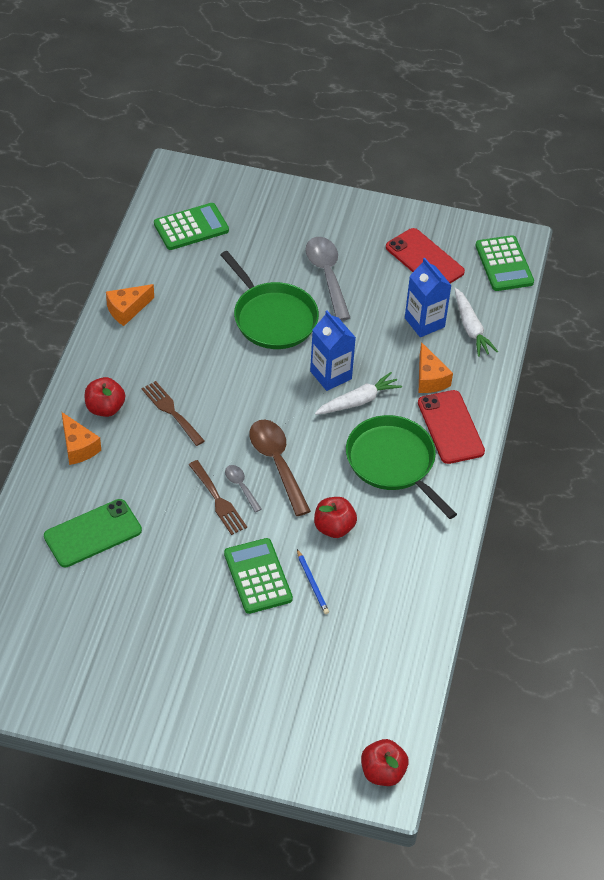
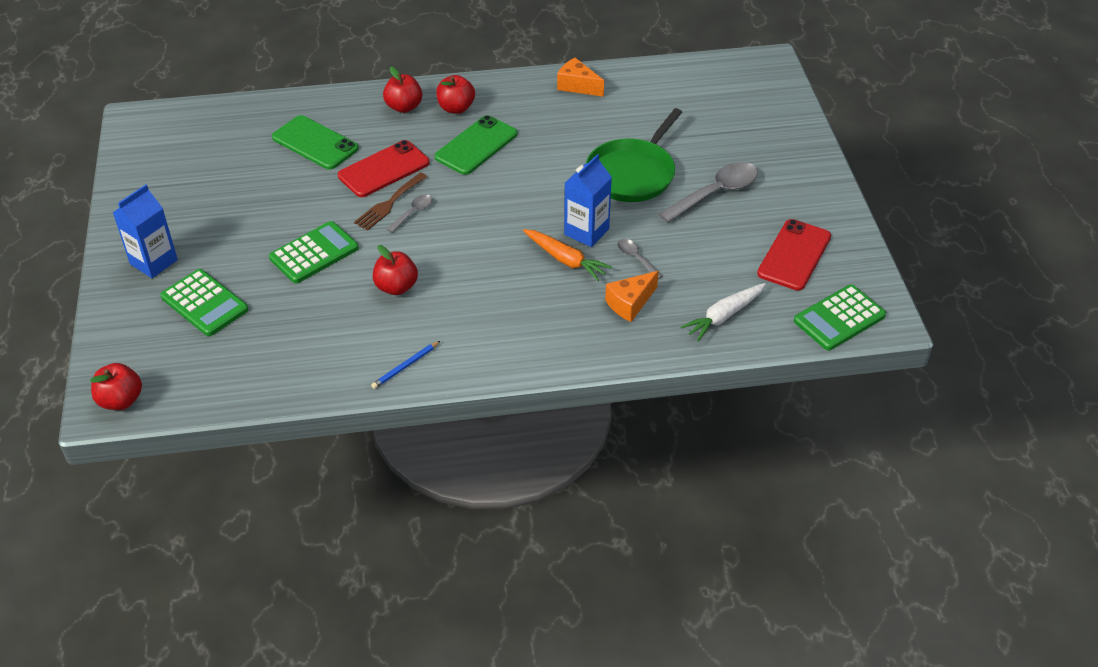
camera: 70 degrees right, 5 degrees down
(78, 447) = (404, 107): orange cheese -> red apple
(171, 411) = (476, 145): brown fork -> green phone
(191, 227) = (707, 91): green calculator -> green calculator (205, 303)
(277, 463) = (454, 227): brown spoon -> none
(312, 583) = (322, 291): blue pencil -> blue pencil (405, 366)
(358, 401) = (565, 260): white carrot -> orange carrot
(379, 355) = (636, 258): none -> grey spoon
(393, 462) = (501, 306): green pan -> none
(424, 322) = (705, 279): blue carton -> blue carton (154, 262)
(450, 427) = (574, 336): red phone -> red phone (384, 169)

